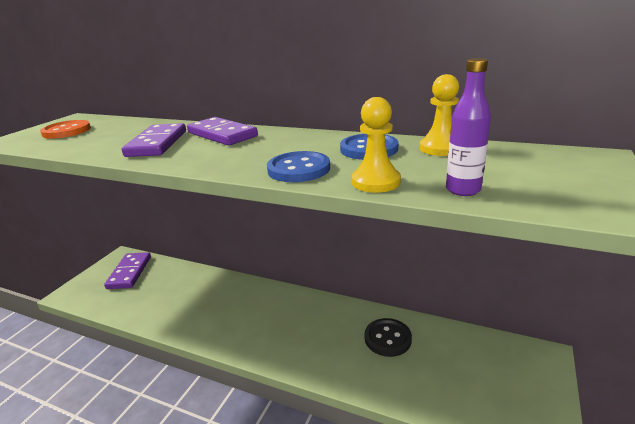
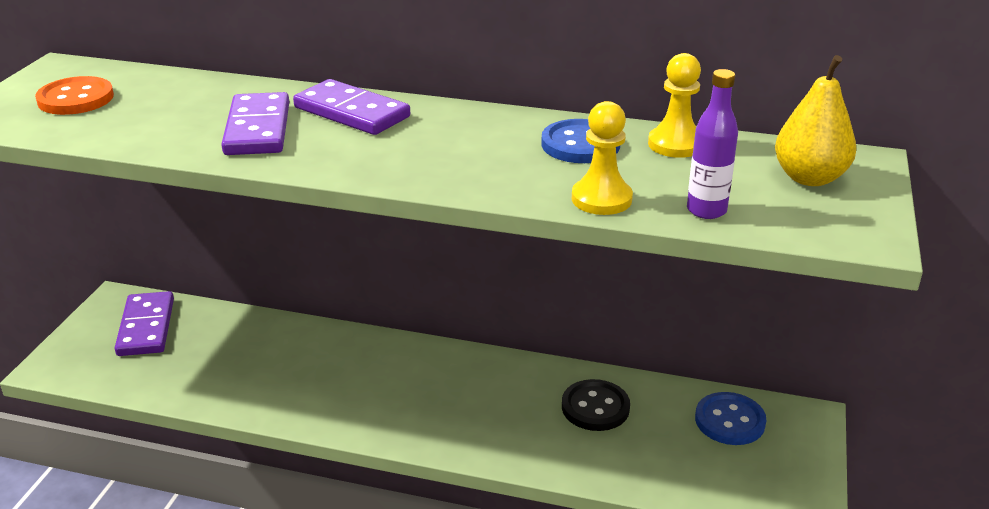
camera: 10 degrees left, 5 degrees up
(298, 169) = (495, 179): blue button -> blue button (729, 421)
(552, 168) = (809, 178): none -> yellow pear

